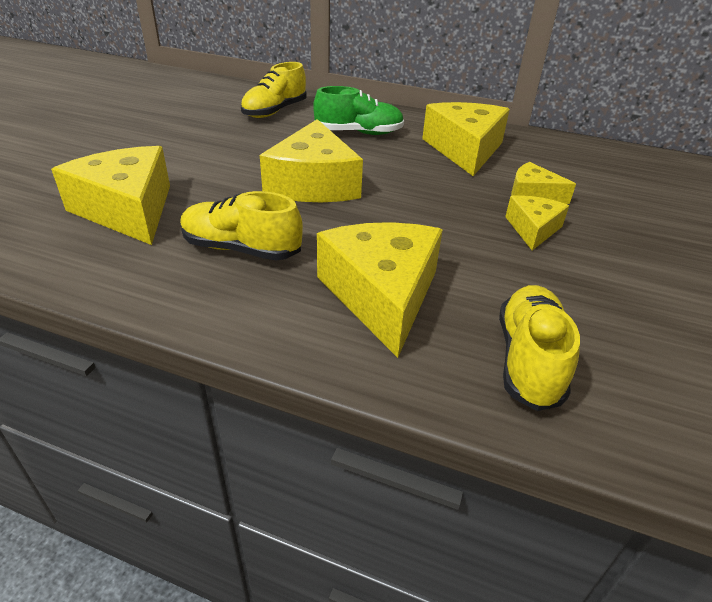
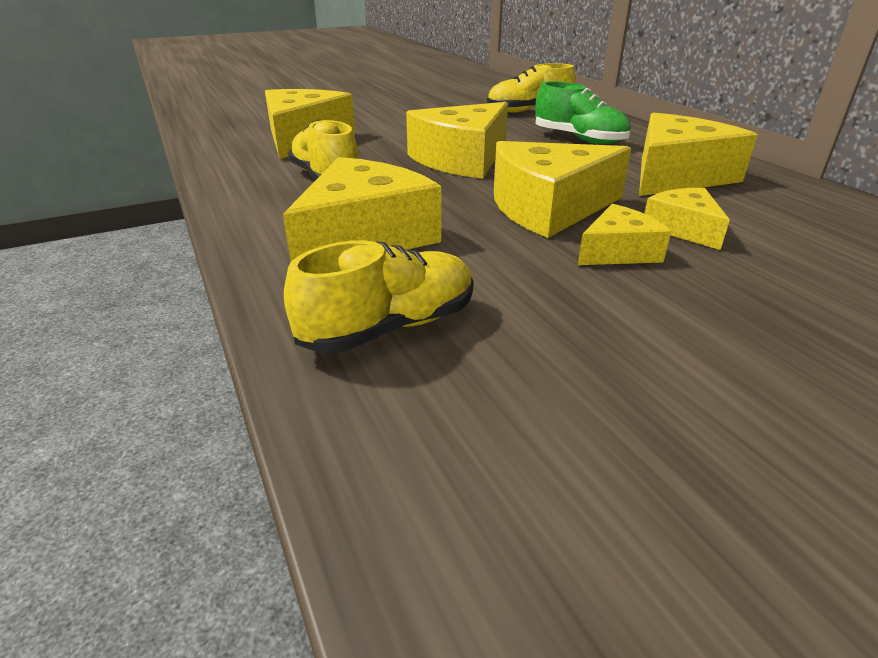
camera: 45 degrees right, 5 degrees down
(444, 209) = (548, 208): none -> yellow cheese

